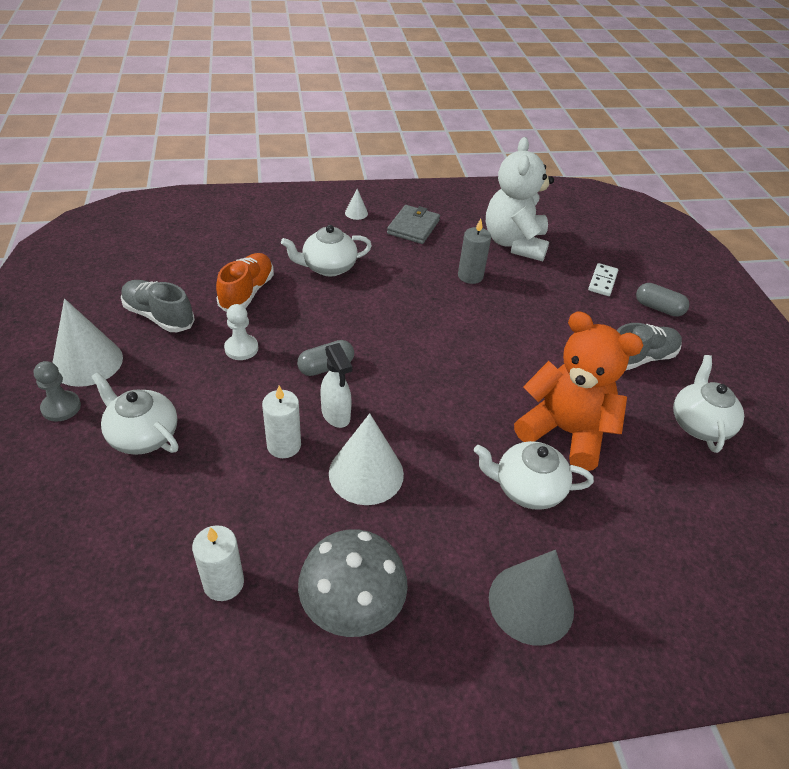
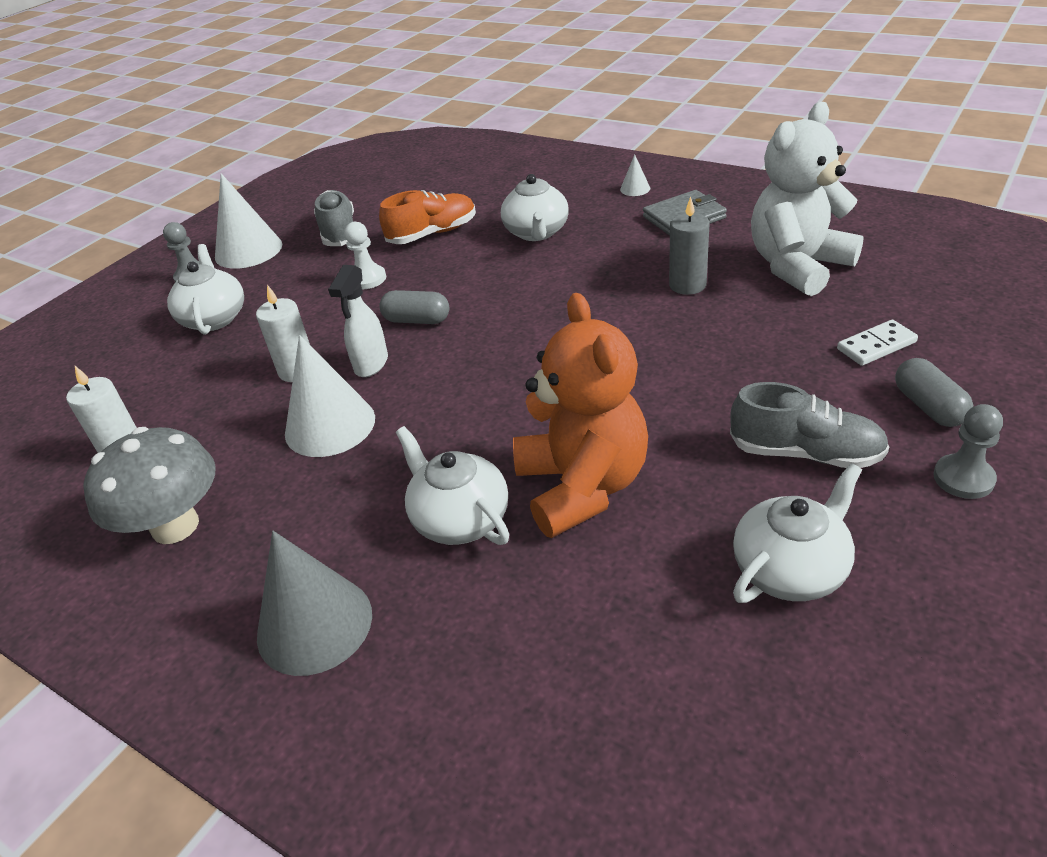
camera: 50 degrees right, 5 degrees down
(328, 267) = (536, 232): white teapot -> white teapot turned 120 degrees counterclockwise
(708, 341) = (963, 478): none -> grey pawn

